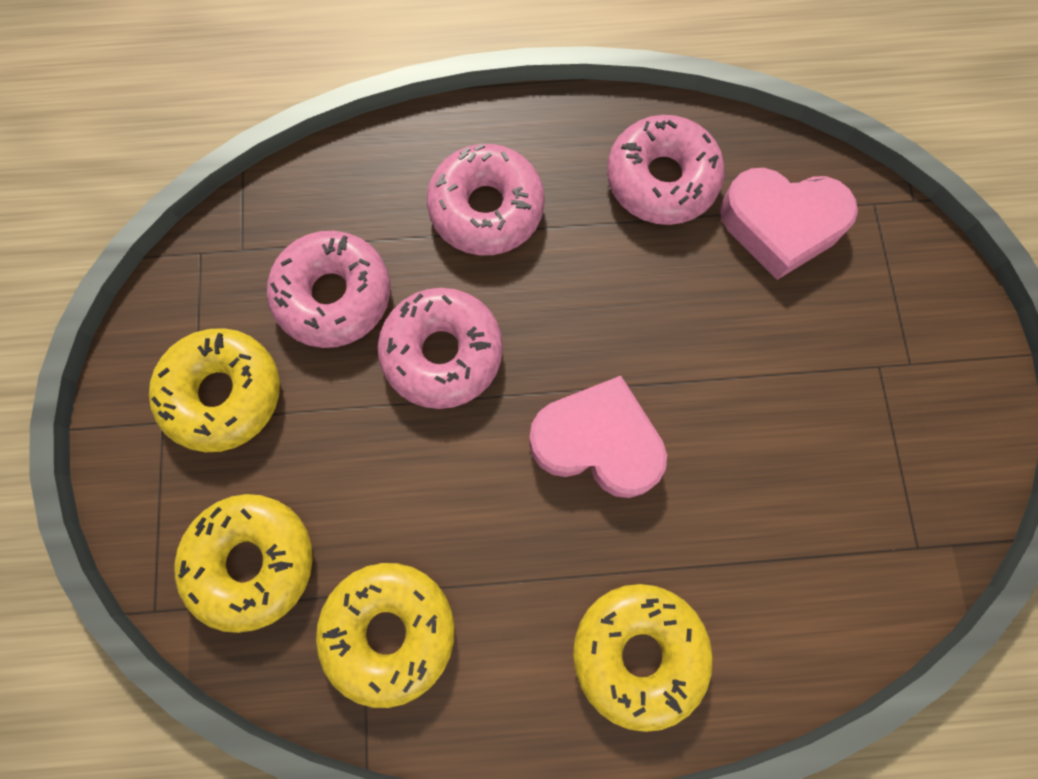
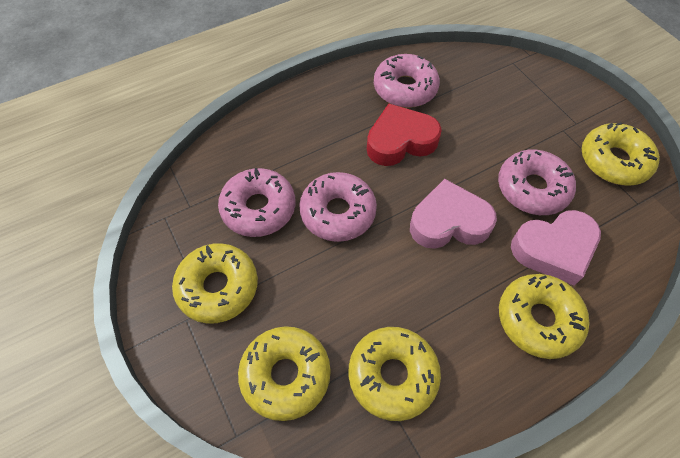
camera: 25 degrees left, 15 degrees down
(486, 209) = (321, 134): pink donut -> pink donut (532, 188)
(600, 273) = (400, 141): none -> red heart
(781, 225) = (476, 87): pink heart -> pink heart (554, 249)
(928, 458) = (614, 161): none -> yellow donut

